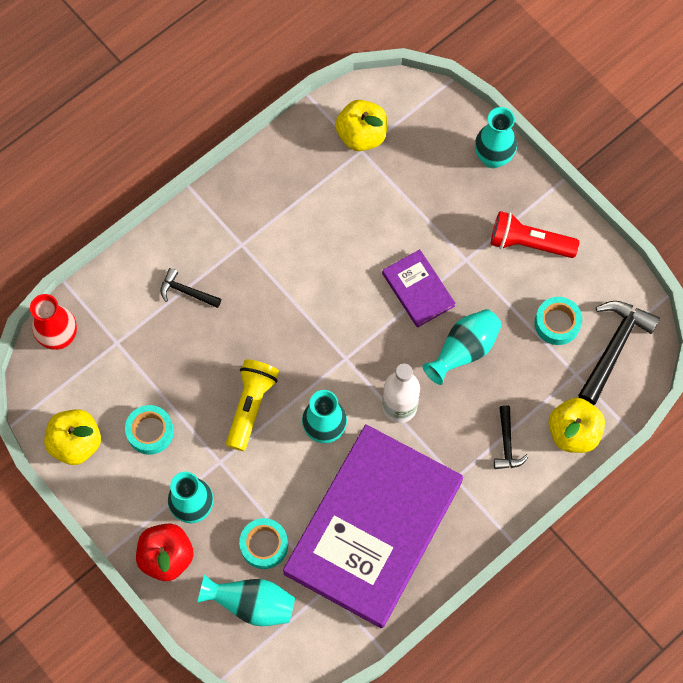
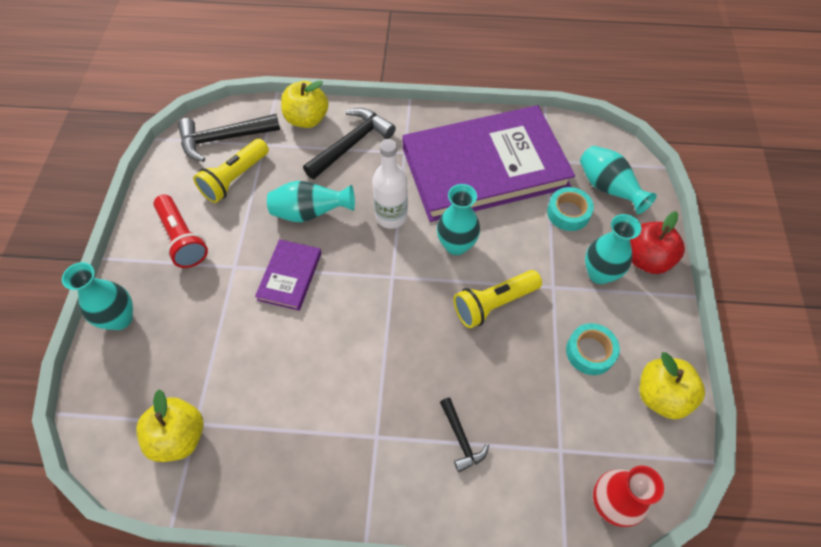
camera: 135 degrees left, 10 degrees down
(507, 444) = (351, 144): black hammer -> black hammer, size x1.80
(557, 323) = (235, 178): turquoise tape -> yellow flashlight

